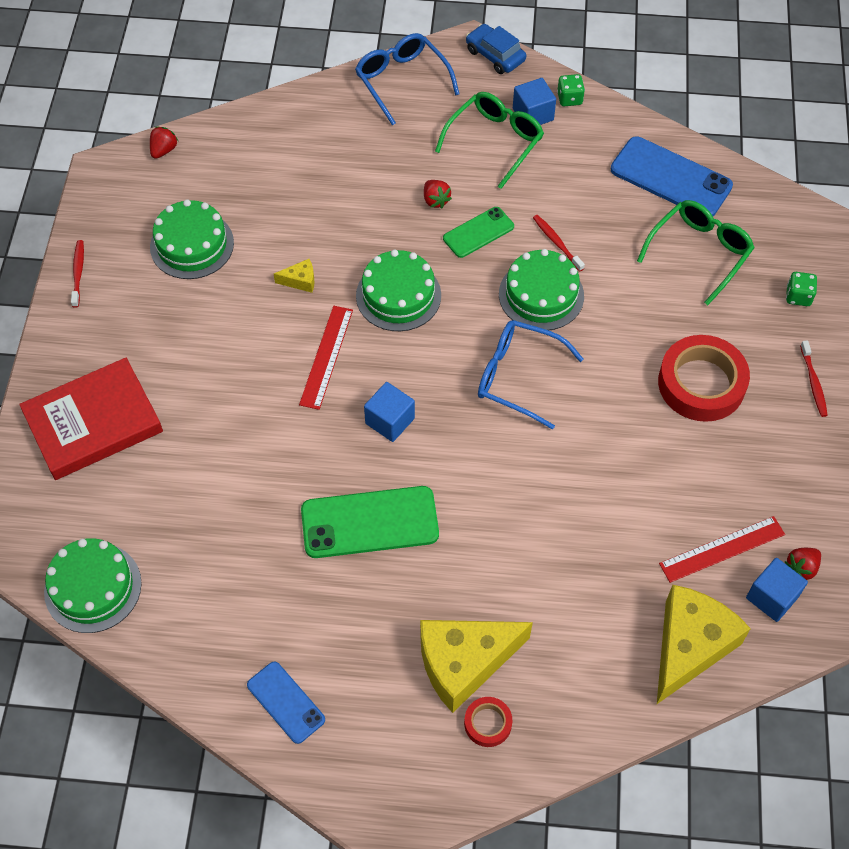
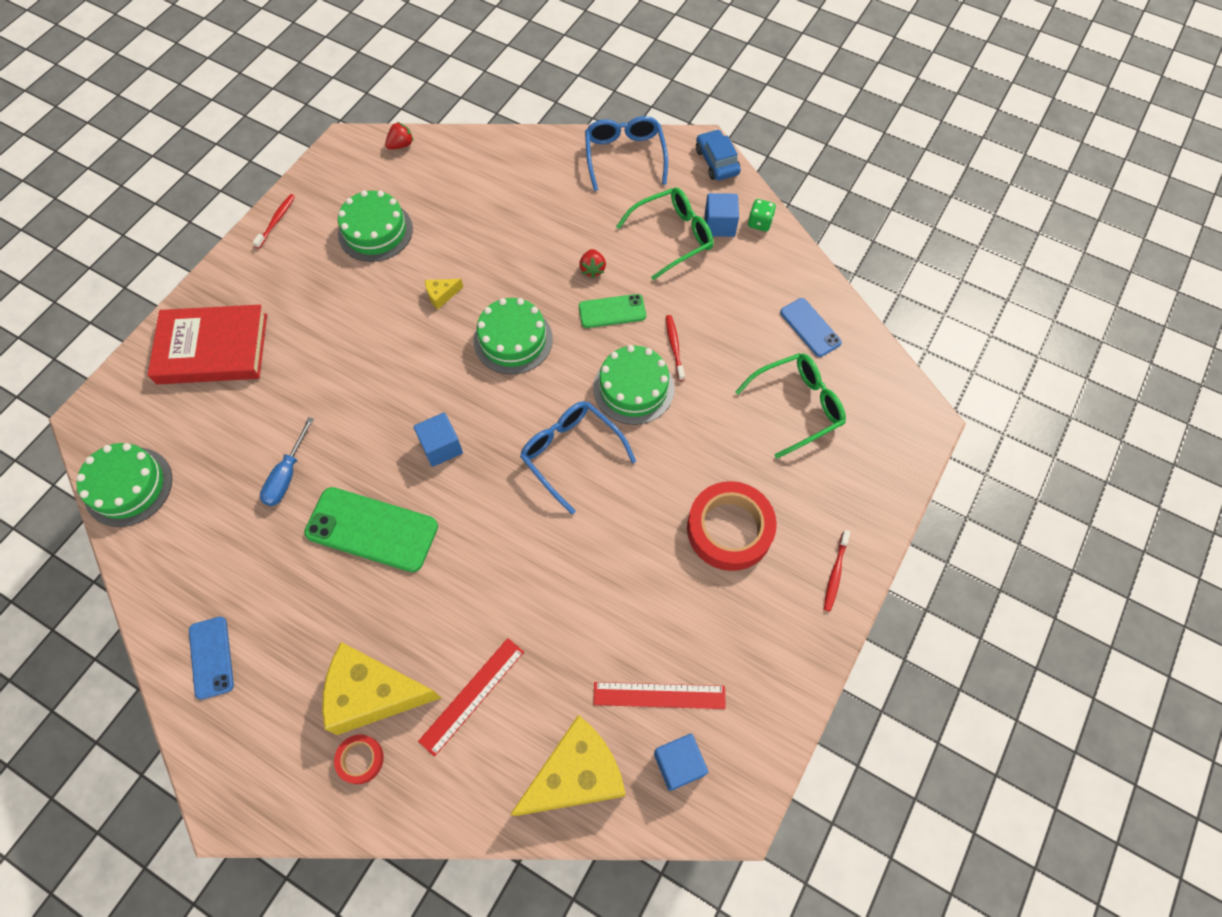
camera: 25 degrees right, 5 degrees up
(252, 509) = (287, 475): none -> blue screwdriver
(300, 281) = (441, 295): yellow cheese -> yellow cheese turned 135 degrees clockwise
(326, 356) = (423, 369): red ruler -> red ruler (472, 695)
(670, 178) = (810, 327): blue phone -> blue phone, size x0.59
(798, 296) = (867, 485): green dice -> none
(801, 568) = (722, 748): red strawberry -> none

